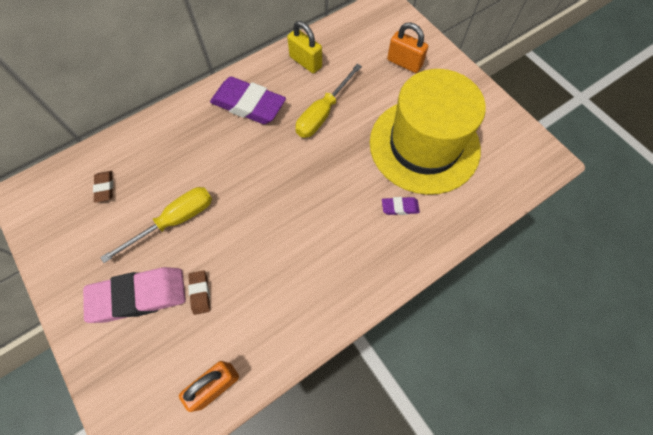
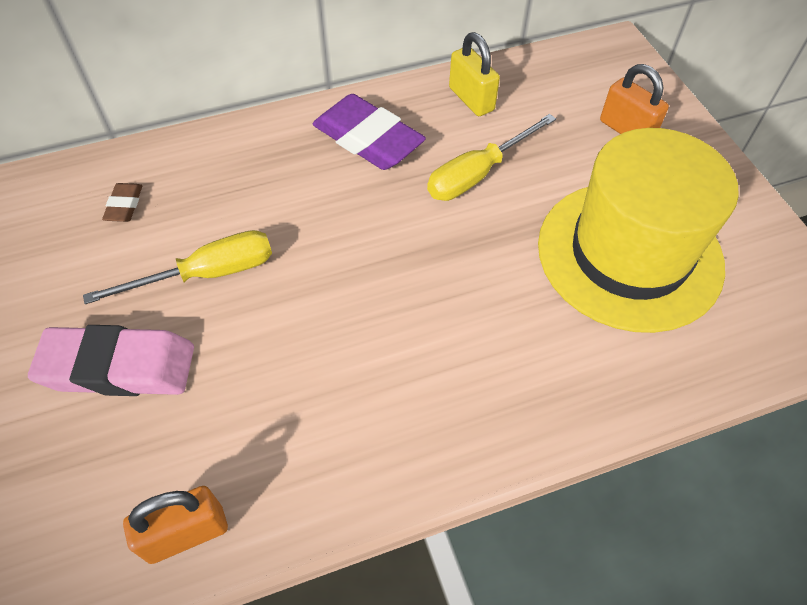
camera: 15 degrees right, 10 degrees down
(200, 293) = (210, 386): brown eraser -> none
(400, 207) = (565, 337): purple eraser -> none

